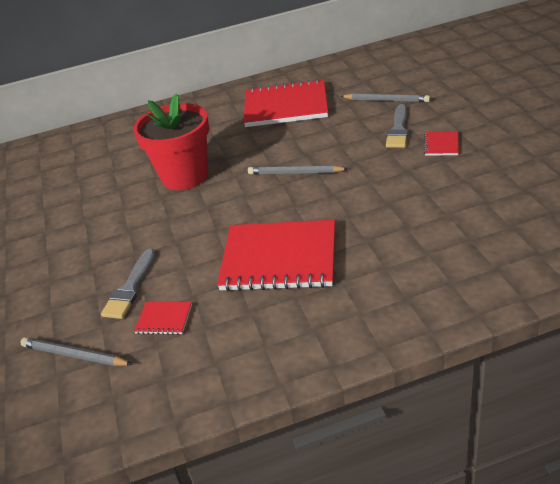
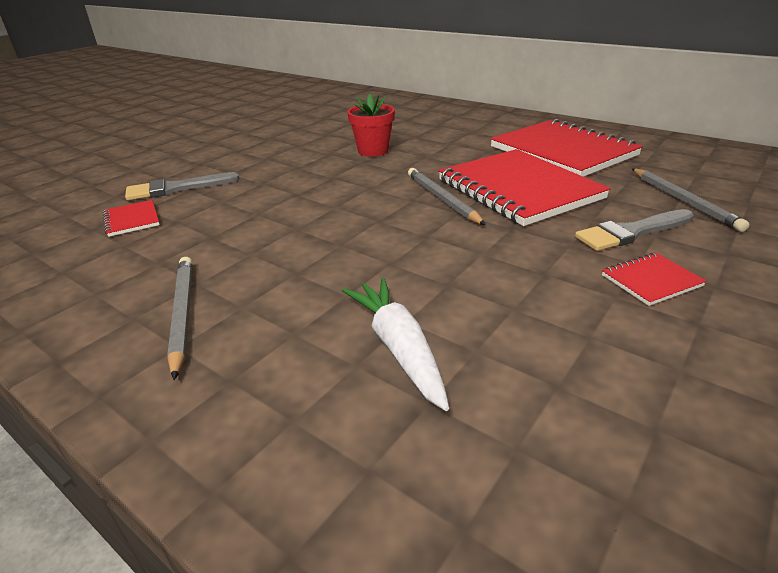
camera: 50 degrees right, 5 degrees down
(74, 355) = (70, 199): grey pencil -> grey pencil (182, 314)
(185, 176) = (373, 151): red flower pot -> red flower pot, size x0.55
(279, 258) = (267, 246): red notebook -> red notebook (518, 189)
(426, 236) = (398, 348): none -> white carrot

